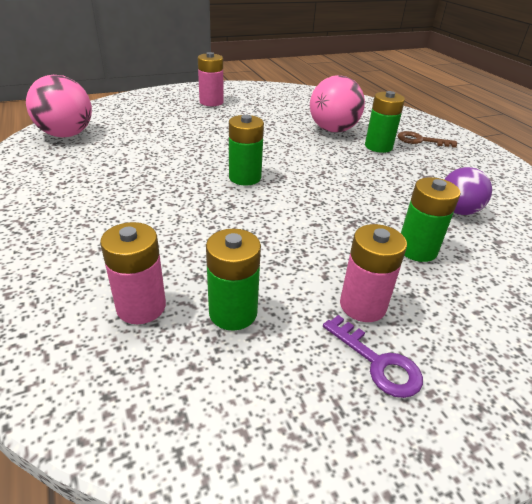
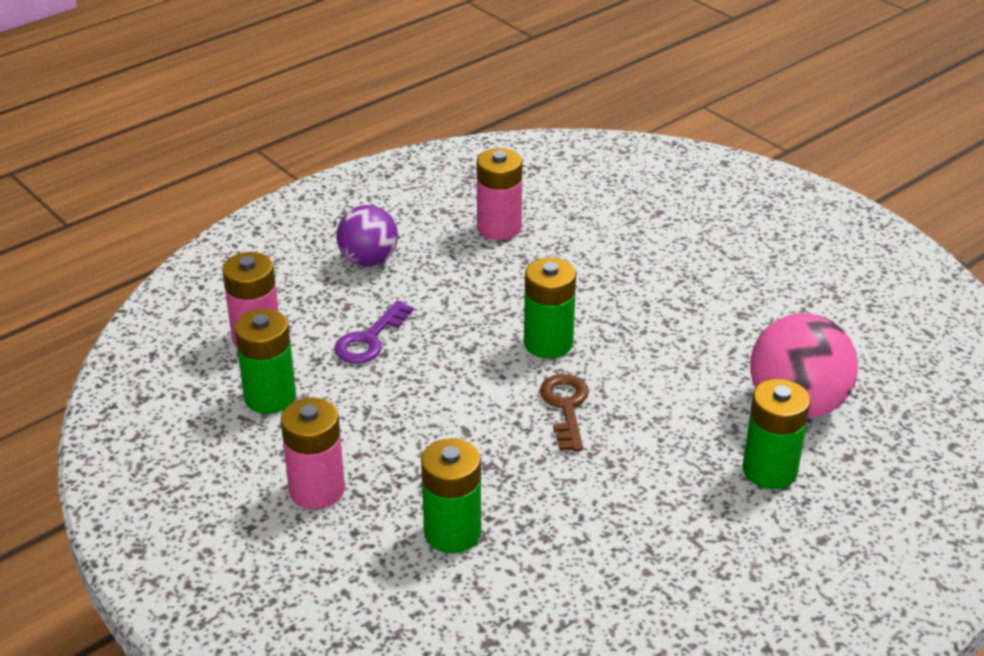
camera: 75 degrees right, 0 degrees up
(66, 134) = (561, 164): pink ball -> none
(211, 102) = (793, 245): pink battery -> pink battery (499, 228)
(378, 362) = (234, 509): purple key -> purple key (369, 339)
(420, 140) = (848, 528): brown key -> brown key (565, 407)
(458, 211) = (588, 579): purple ball -> purple ball (368, 260)

